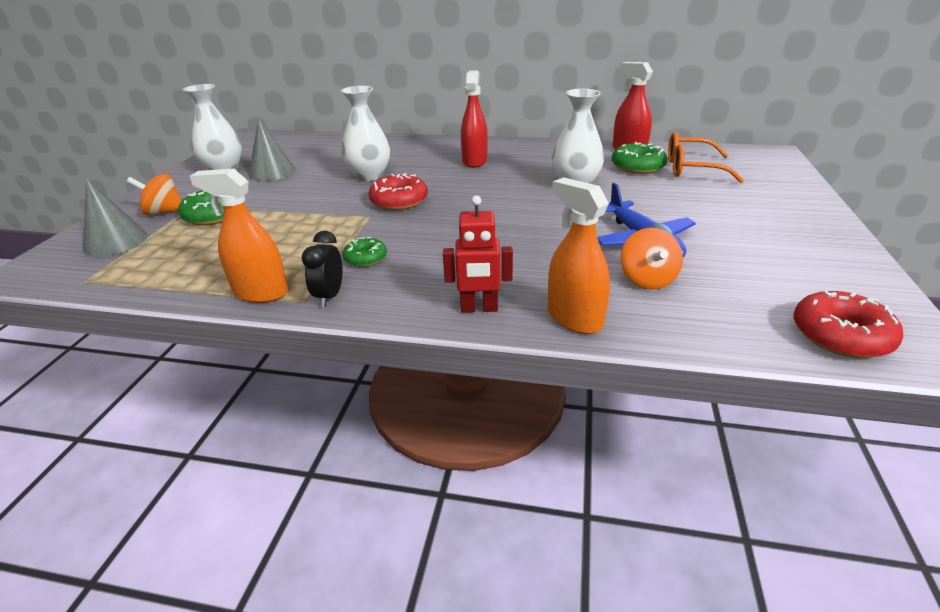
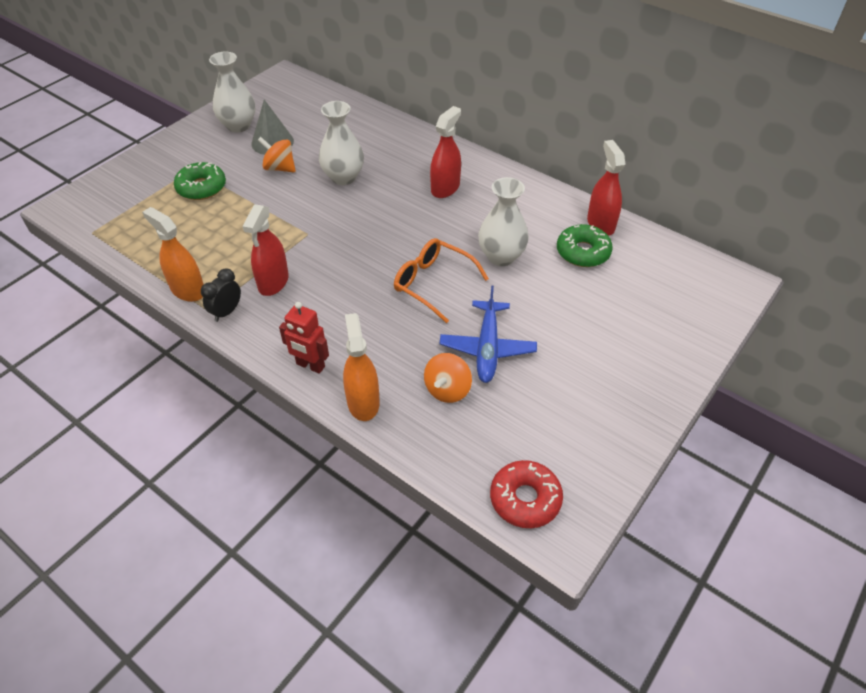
camera: 25 degrees right, 15 degrees up
(115, 241) = (126, 195): grey cone -> none
(164, 212) = (170, 170): orange spinning top -> orange spinning top (279, 168)
(365, 258) = (273, 282): green donut -> red spray bottle
(399, 201) = (342, 222): red donut -> none
(692, 169) = (630, 275): orange glasses -> orange glasses (433, 284)

